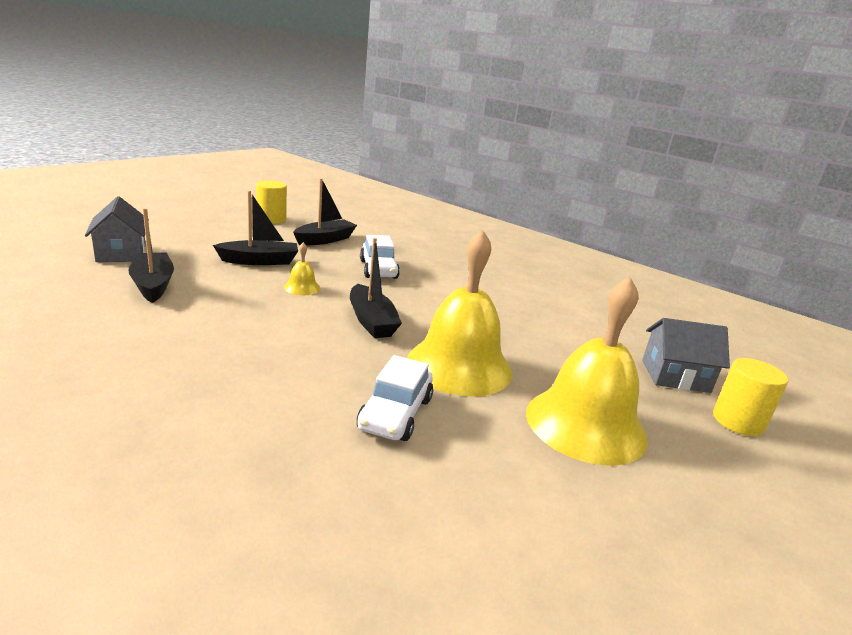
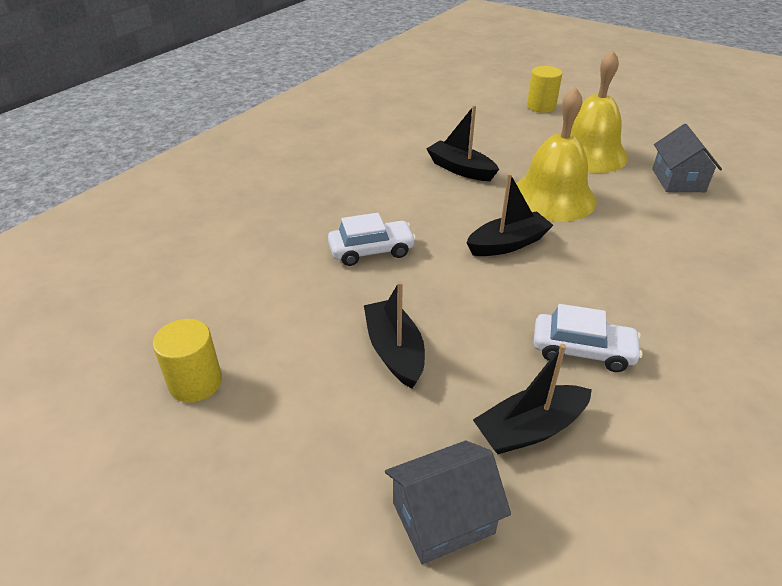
camera: 90 degrees left, 15 degrees up
(302, 287) = (458, 299): yellow bell -> none
(325, 240) = (280, 306): black boat -> black boat (460, 169)
(395, 414) = (641, 221): white car -> white car (582, 350)
(675, 376) = (498, 116): grey house -> grey house (678, 180)

